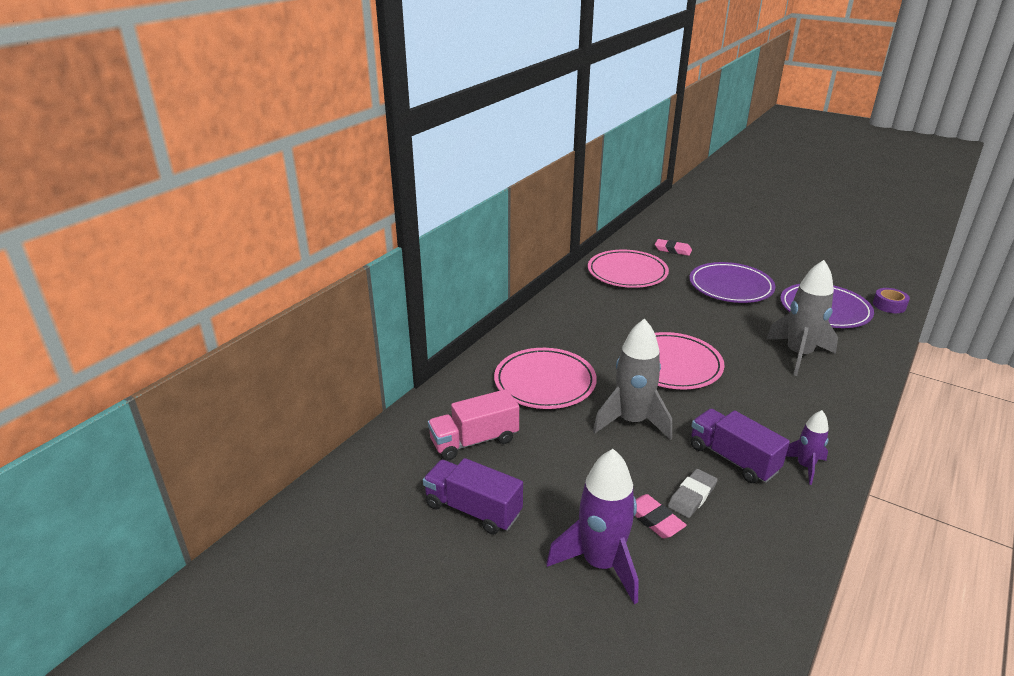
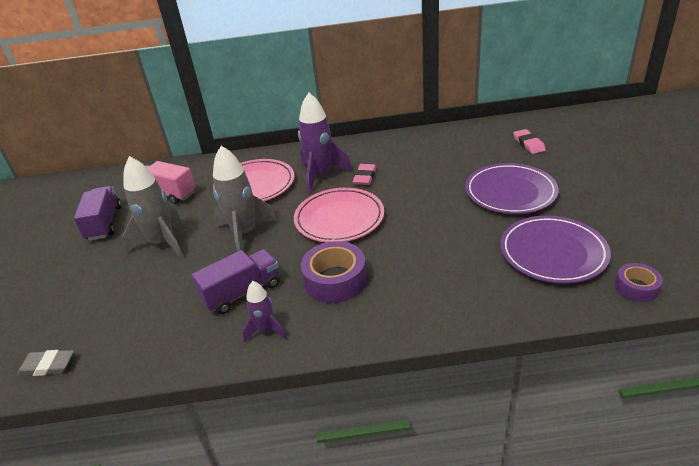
camera: 55 degrees right, 5 degrees up
(600, 563) = (86, 285): purple rocket -> purple rocket (321, 175)
(627, 272) = (452, 145): pink plate -> none
(654, 519) = (143, 287): pink eraser -> pink eraser (365, 177)
(692, 496) = (180, 292): grey eraser -> grey eraser (47, 366)
(733, 459) = (242, 292): purple truck -> purple truck turned 45 degrees clockwise
(765, 404) = (335, 280): none -> purple tape
(798, 355) = (440, 268): grey rocket -> grey rocket (163, 243)

